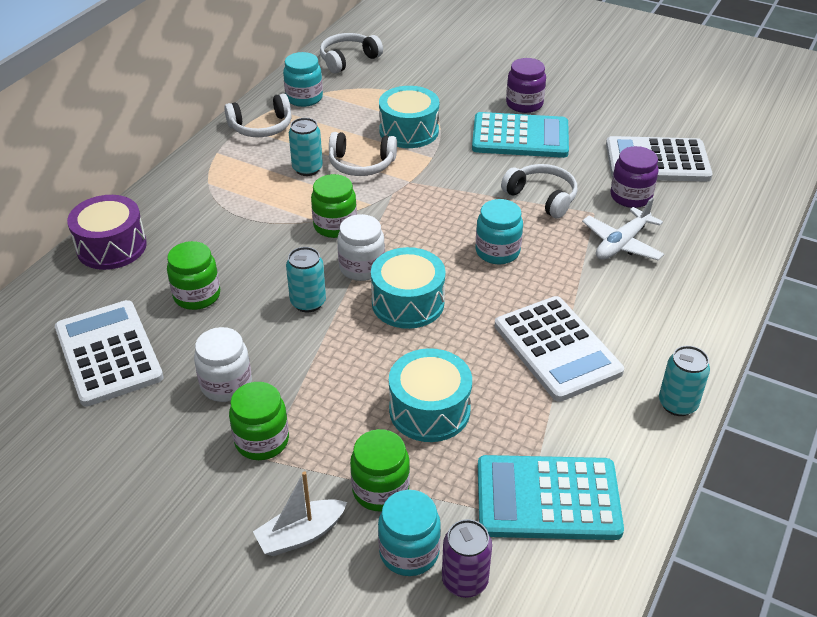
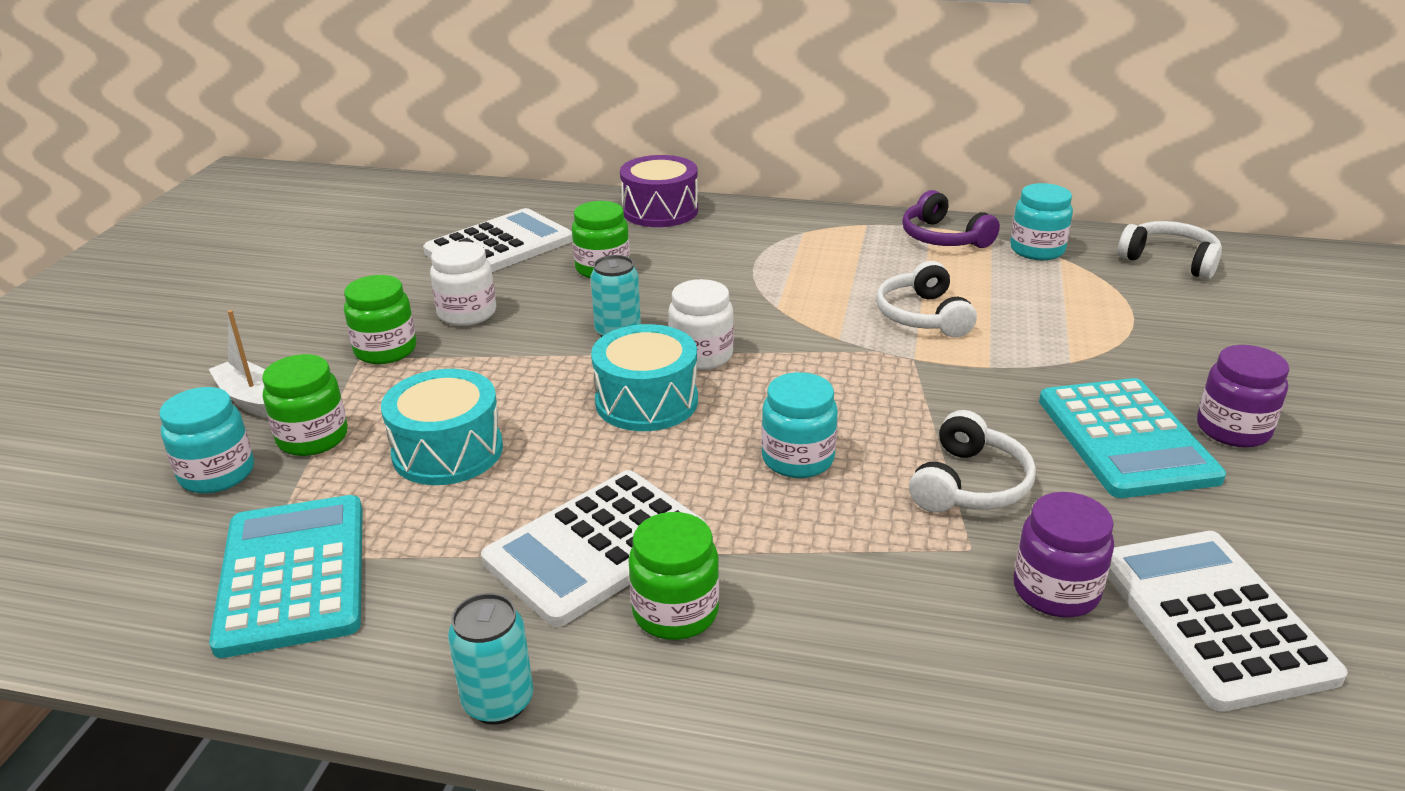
camera: 75 degrees right, 10 degrees down
(261, 127) = (943, 237): white headphones -> purple headphones
(307, 169) = (880, 282): turquoise can -> none
(335, 226) = (775, 322): green jar -> green jar (675, 612)
(409, 131) = (1038, 337): turquoise drum -> none
(464, 581) = (167, 522): purple can -> none
(622, 244) = (901, 593): white plane -> none

